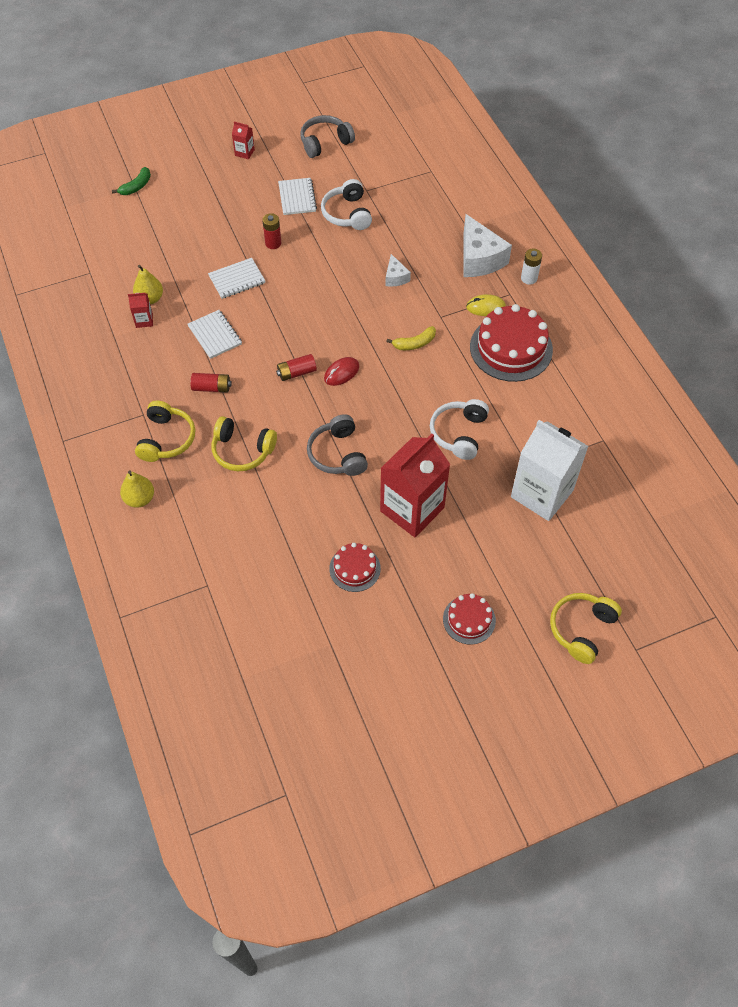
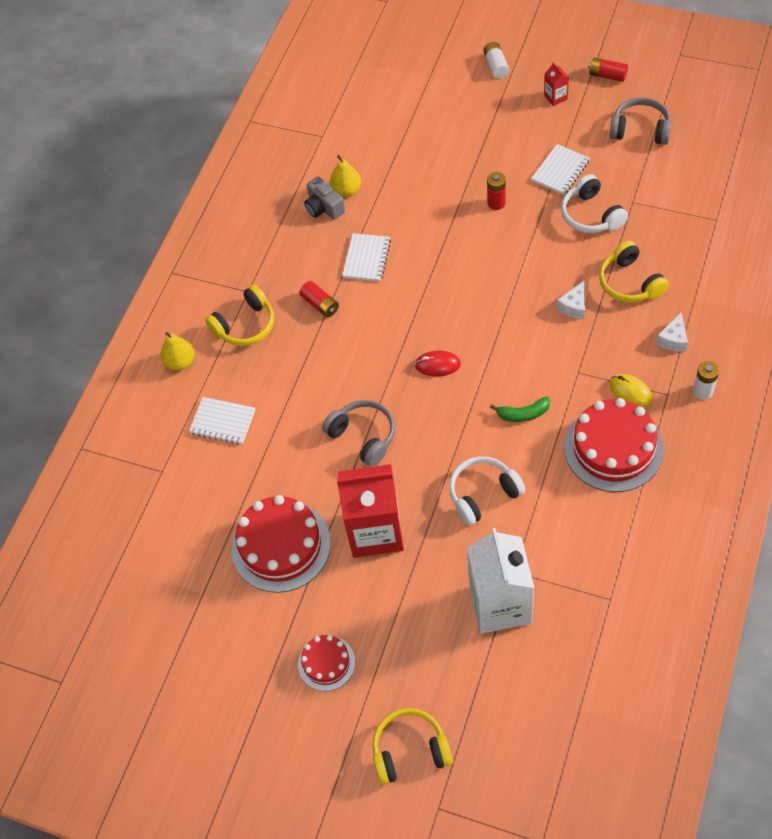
camera: 50 degrees right, 0 degrees up
(136, 186) = (431, 77): green banana -> green banana (523, 414)
(144, 320) = (324, 207): red carton -> grey camera
(179, 154) = (496, 66): none -> white battery
(237, 279) = (433, 218): white notebook -> white notebook (222, 422)
(242, 450) = (292, 377): yellow headphones -> yellow headphones (630, 282)
(296, 372) = (400, 338): red battery -> red battery (607, 75)
(338, 454) = (363, 436): grey headphones -> grey headphones turned 105 degrees clockwise
(347, 214) = (591, 215): white headphones -> white headphones turned 60 degrees counterclockwise
(355, 568) = (281, 545): red cake -> red cake, size x1.83
(414, 343) = (528, 382): yellow banana -> none
(479, 259) = (673, 339): white cheese -> white cheese, size x0.51

